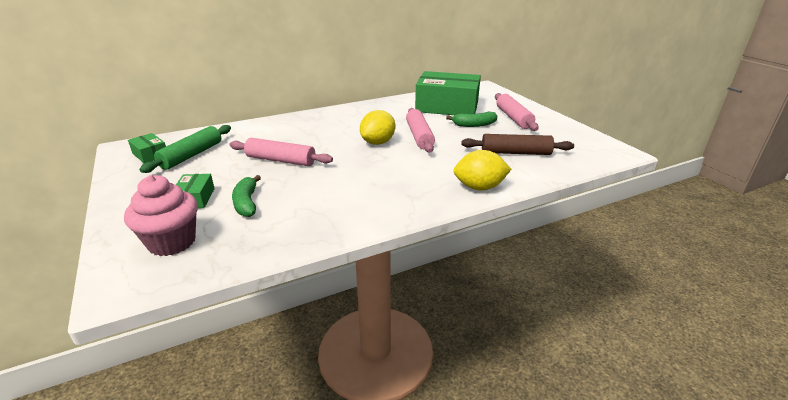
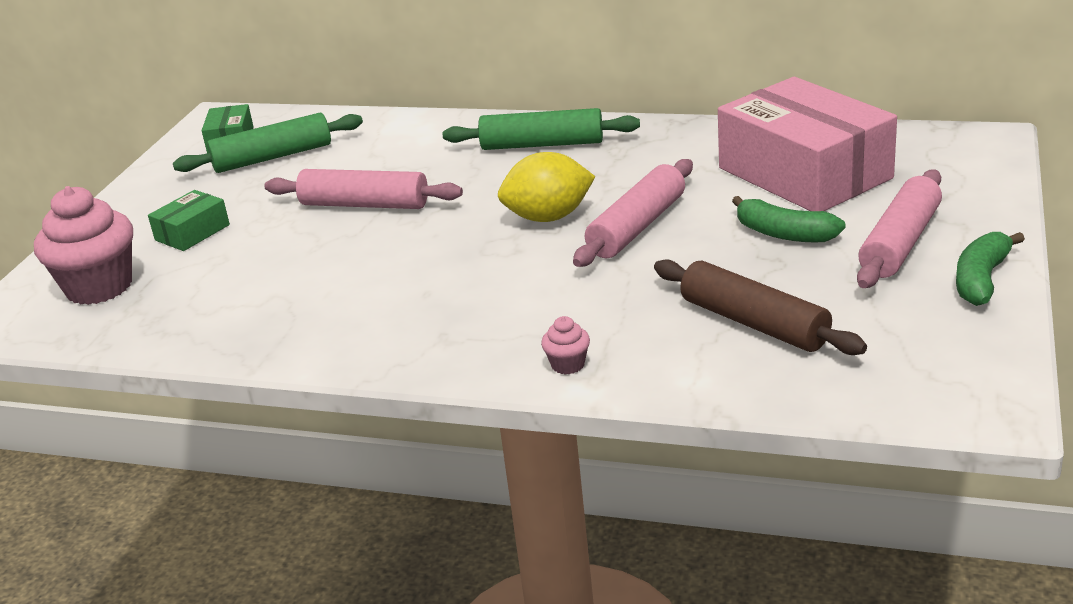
camera: 45 degrees right, 0 degrees up
(247, 203) = (234, 262): green banana -> green banana (981, 279)
(281, 160) = (364, 205): pink rolling pin -> pink rolling pin turned 45 degrees counterclockwise
(329, 120) = (542, 144): none -> green rolling pin
(447, 106) = (804, 173): green box -> pink box
(479, 187) = (568, 365): yellow lemon -> pink cupcake

